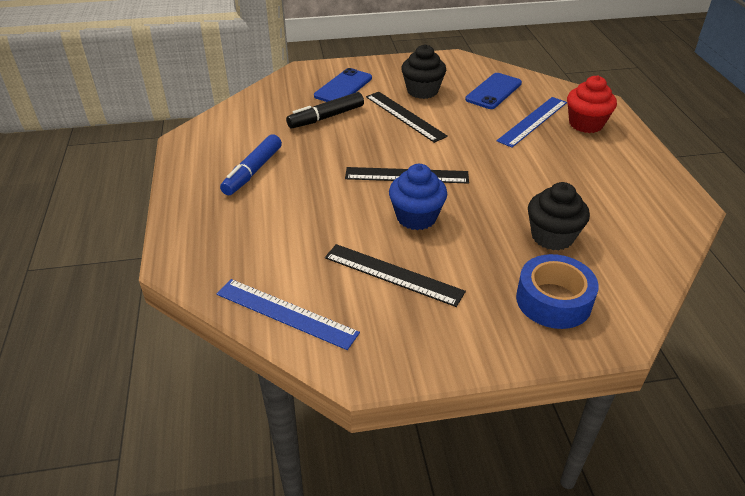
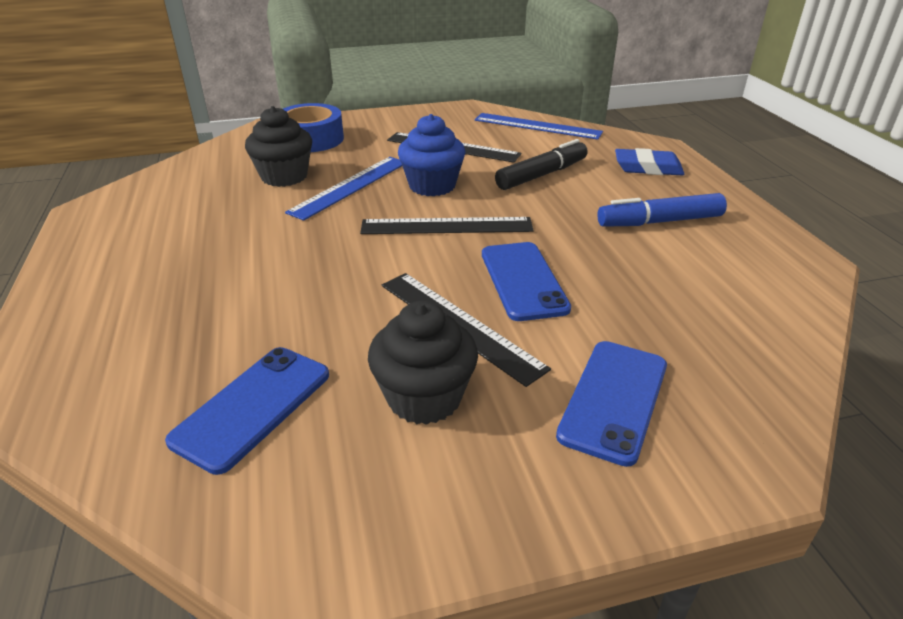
camera: 175 degrees right, 5 degrees down
(214, 230) = (648, 168): none -> blue eraser
(252, 171) = (659, 221): blue marker -> blue marker turned 120 degrees counterclockwise
(326, 117) = (608, 313): black marker -> black marker (542, 175)
(365, 135) = (523, 281): none -> blue phone
(532, 121) = (210, 326): blue ruler -> blue ruler (350, 186)
(585, 124) = (110, 325): red cupcake -> none

